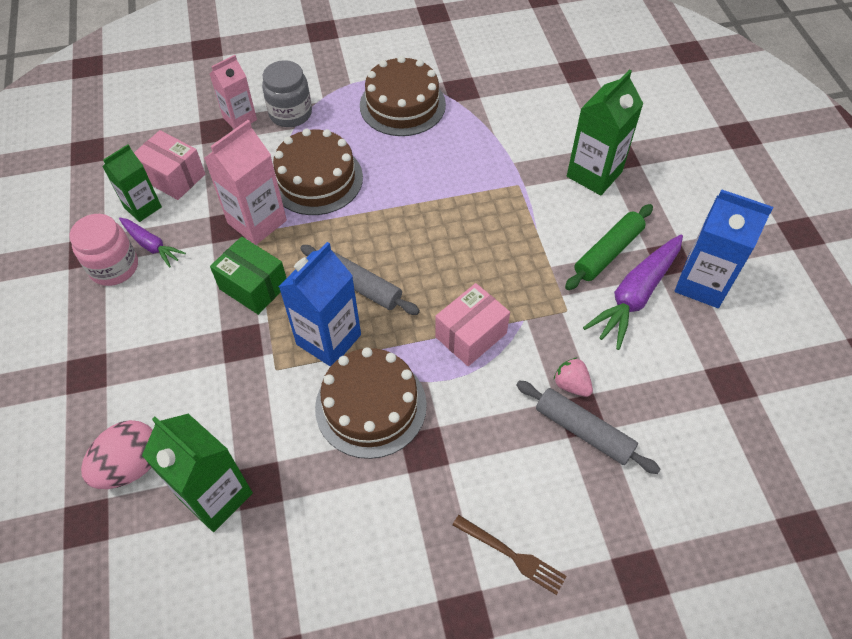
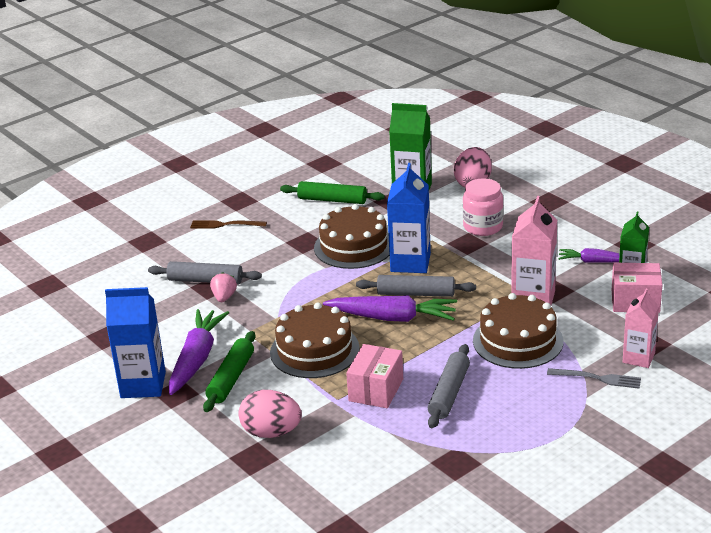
camera: 155 degrees right, 25 degrees down
(114, 267) = (603, 244): pink jar -> pink jar (483, 227)
(253, 286) = (492, 268): green box -> none
(290, 113) = (598, 378): grey jar -> grey fork
(333, 535) = (332, 200): none -> green rolling pin
(402, 105) = (501, 425): brown cake -> brown cake (314, 350)
(406, 261) = (393, 318): none -> purple carrot
(419, 150) = (449, 393): none -> grey rolling pin
(471, 335) = (312, 297): pink box -> pink box (376, 390)
(571, 385) = (224, 297): pink strawberry -> pink strawberry turned 105 degrees counterclockwise
(594, 174) = (271, 432): green carton -> pink egg

